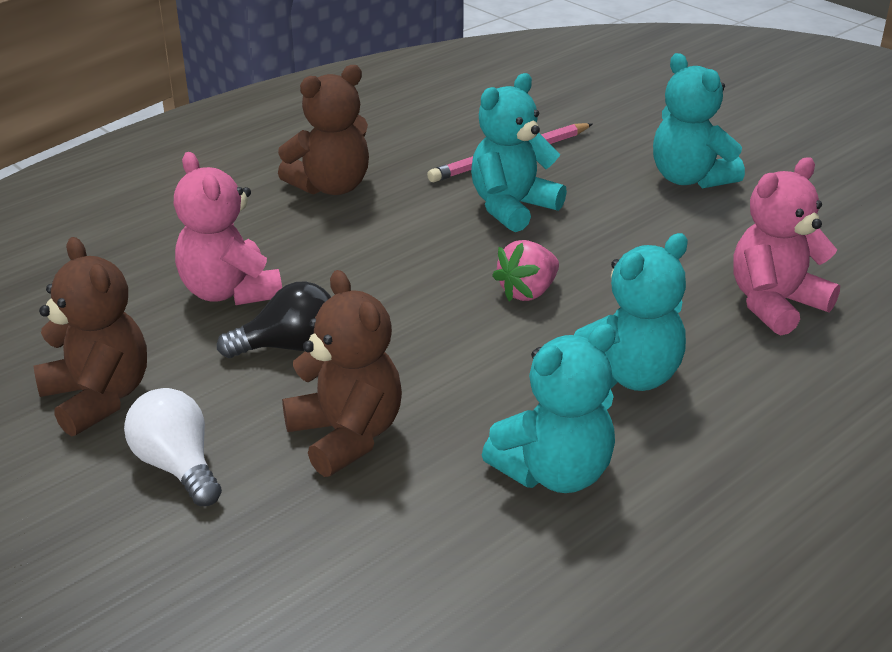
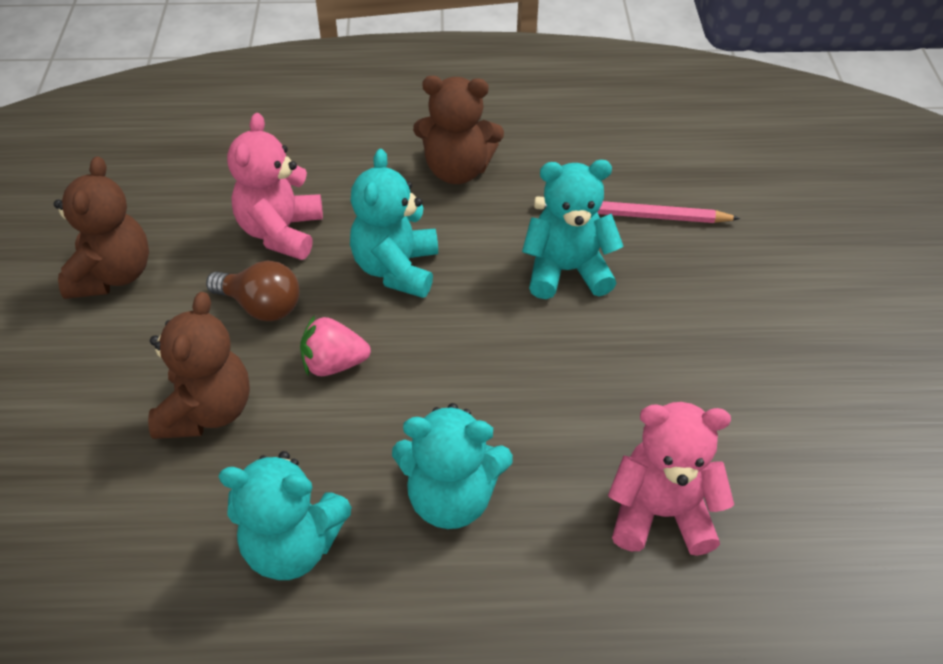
camera: 40 degrees right, 15 degrees up
(177, 466) = (92, 363): white light bulb -> none
(289, 346) = (261, 306): black light bulb -> brown light bulb
(527, 292) = (476, 364): pink strawberry -> pink strawberry (334, 364)
(690, 178) = (760, 328): turquoise teddy bear -> turquoise teddy bear (396, 269)

